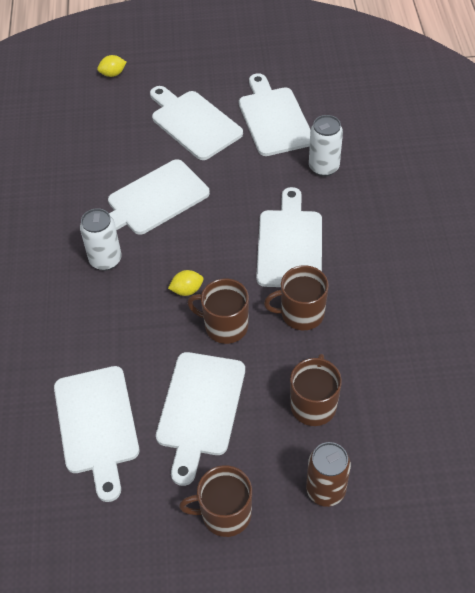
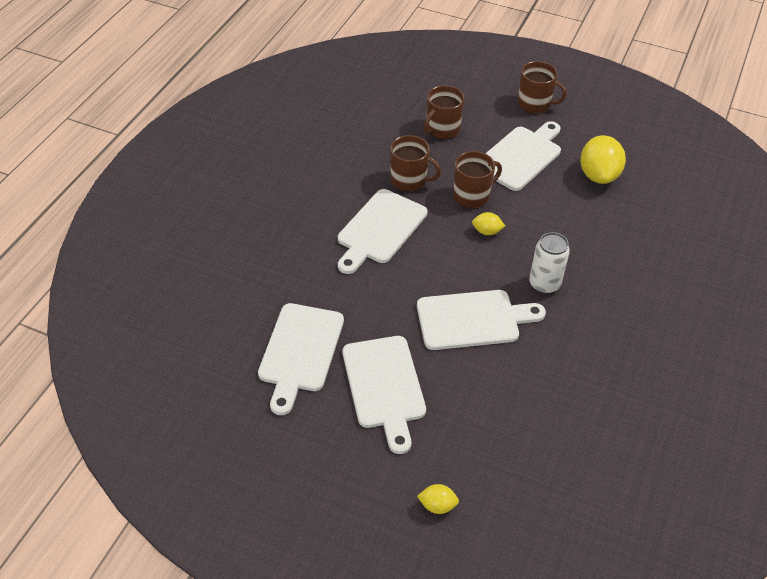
camera: 155 degrees left, 5 degrees down
(97, 425) = (598, 175): white cutting board -> yellow lemon
(225, 326) = (472, 195): brown mug -> brown mug turned 75 degrees counterclockwise
(323, 167) = (296, 279): white can -> none
(325, 490) = (466, 91): brown can -> none

